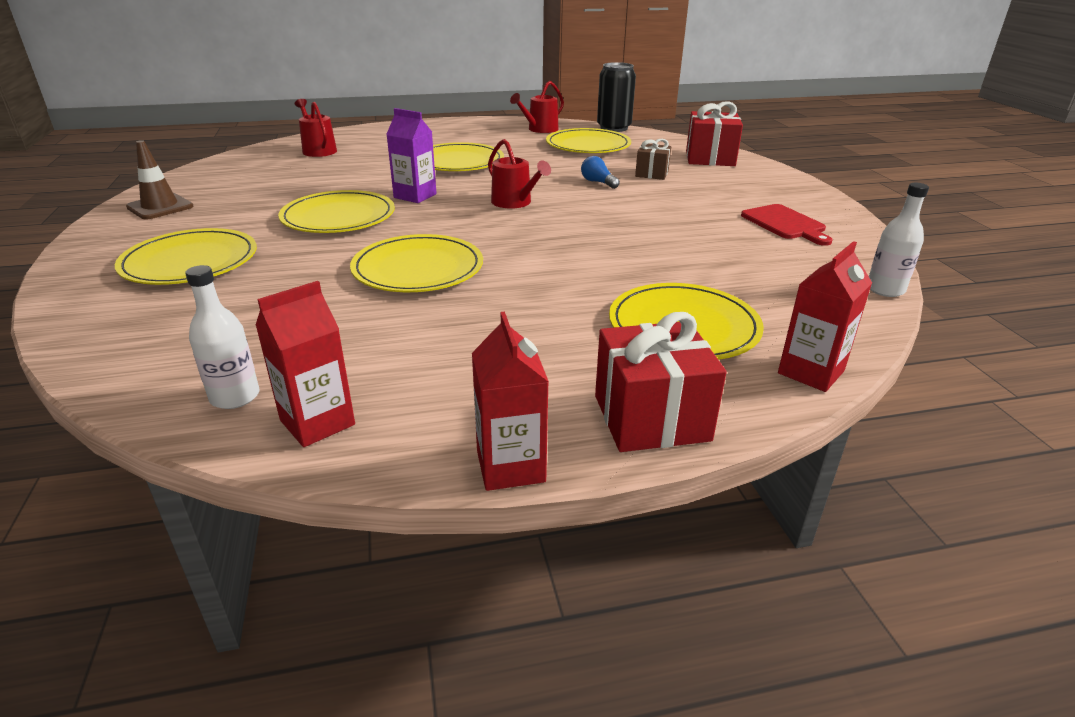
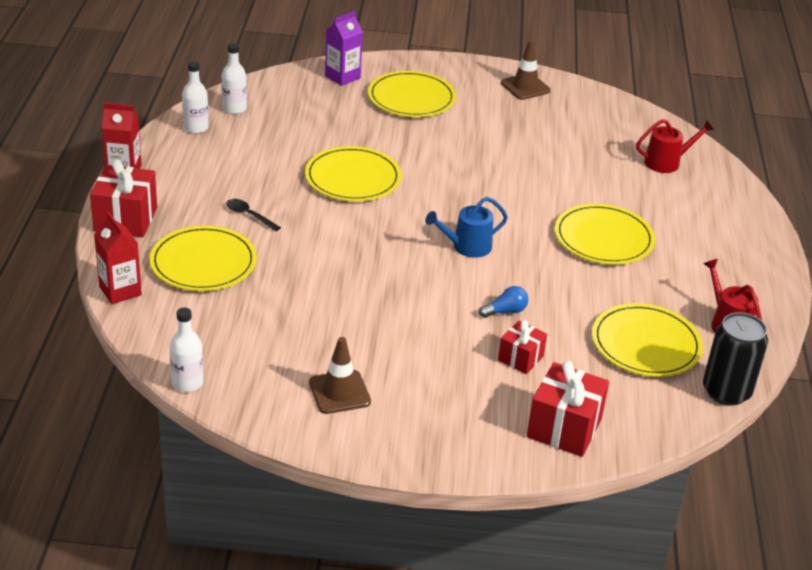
camera: 105 degrees right, 5 degrees up
(317, 422) = (196, 128): red carton -> white bottle
(338, 217) = (470, 157): yellow plate -> none
(415, 196) = (507, 198): purple carton -> purple carton (342, 77)
(514, 202) = (467, 246): red watering can -> blue watering can
(553, 317) = (249, 215): none -> black spoon
(652, 174) = (520, 358): brown gift -> red gift
(785, 224) = (339, 392): red cutting board -> brown traffic cone

